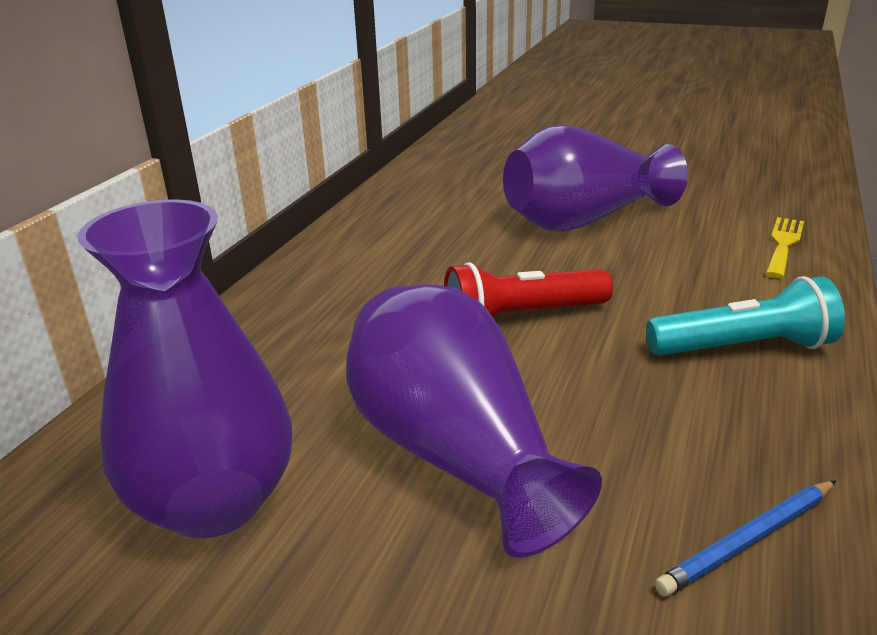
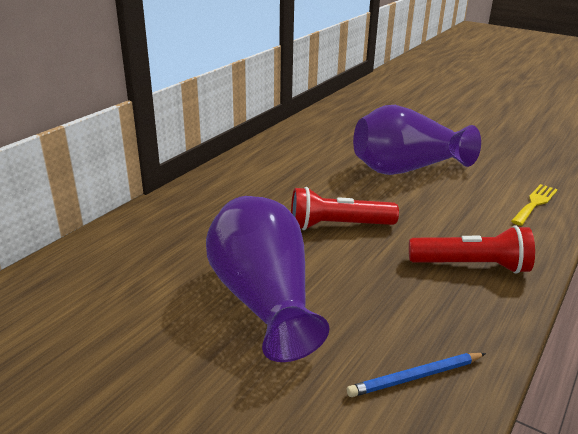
camera: 10 degrees right, 0 degrees up
(214, 502) = (121, 303): purple vase -> none
(743, 348) = (471, 266): turquoise flashlight -> red flashlight

